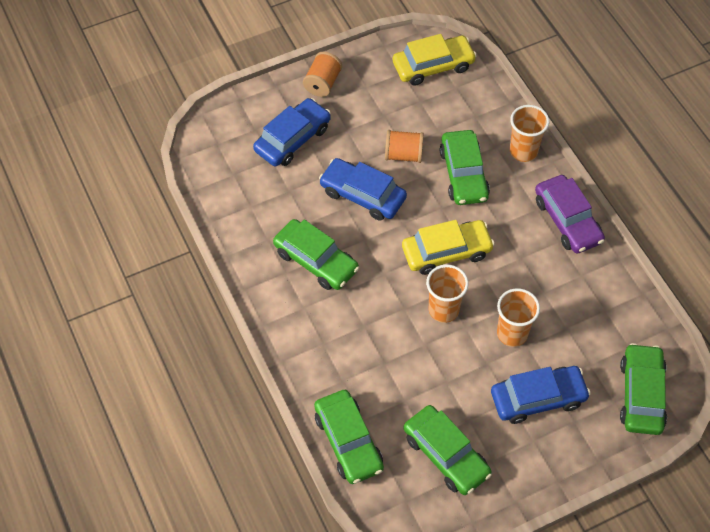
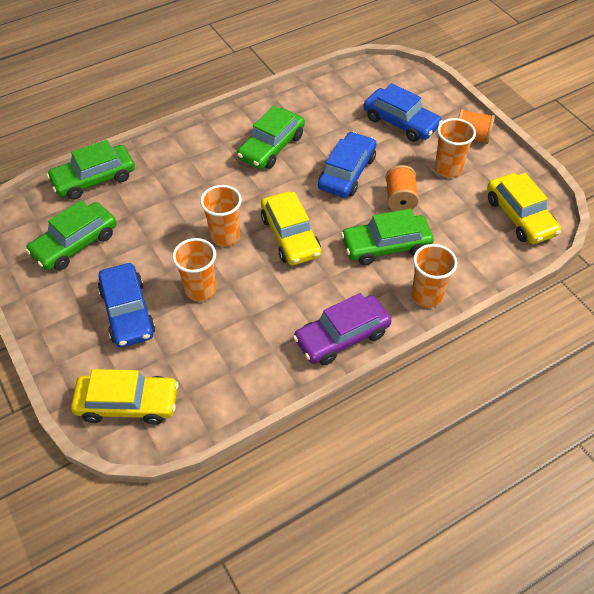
camera: 85 degrees right, 5 degrees down
(366, 110) = (448, 169): none -> orange cup
(641, 395) = (127, 404): green car -> yellow car

